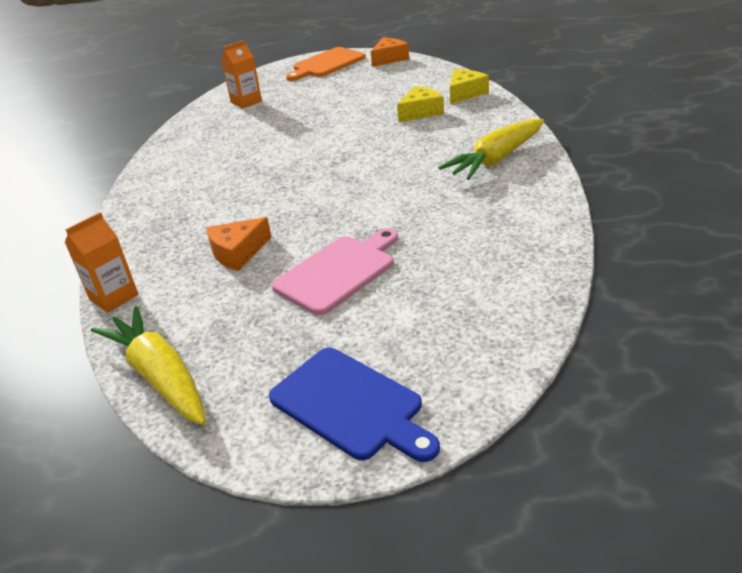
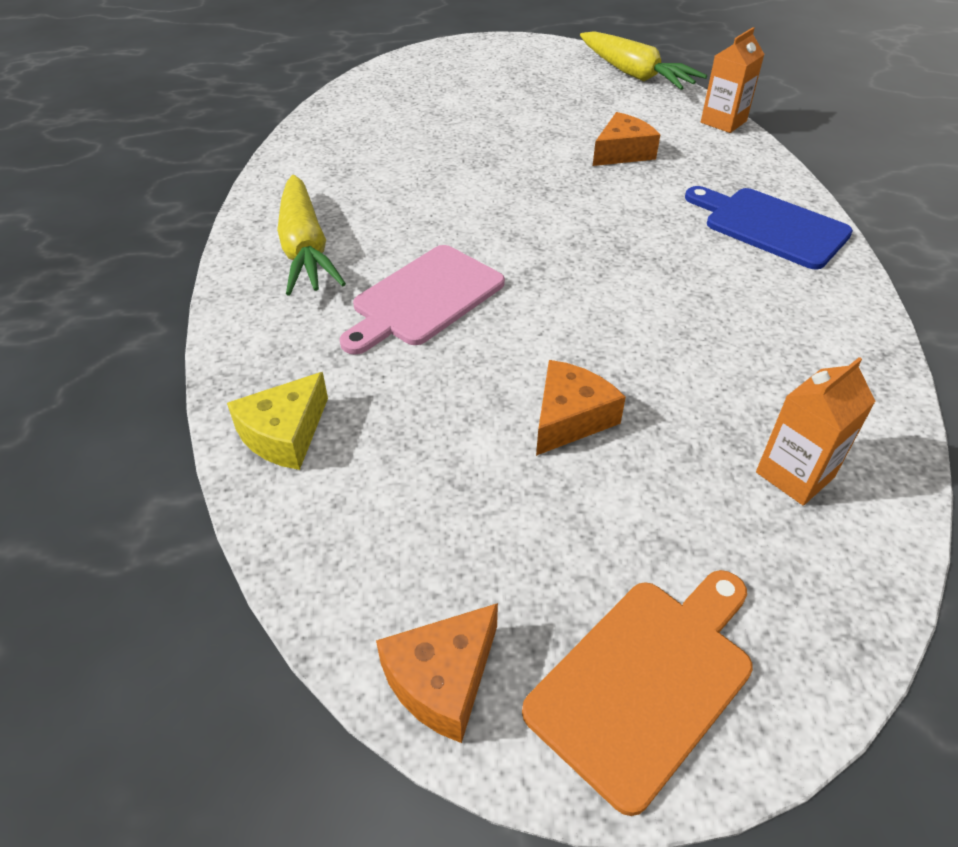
camera: 175 degrees right, 10 degrees up
(334, 108) = (570, 418): none -> orange cheese
(338, 272) = (511, 130): pink cutting board -> pink cutting board (424, 298)
(350, 405) = (490, 58): blue cutting board -> blue cutting board (770, 226)
(420, 112) = (391, 378): yellow cheese -> none
(495, 159) = (305, 249): yellow carrot -> yellow carrot turned 120 degrees clockwise

